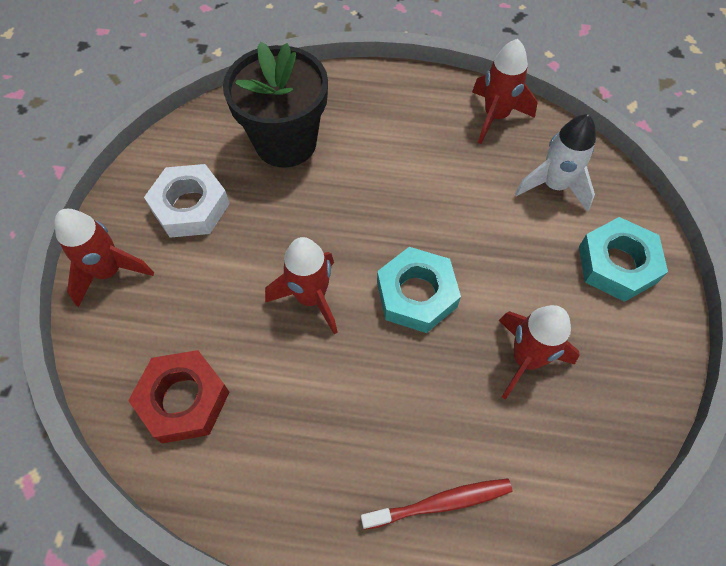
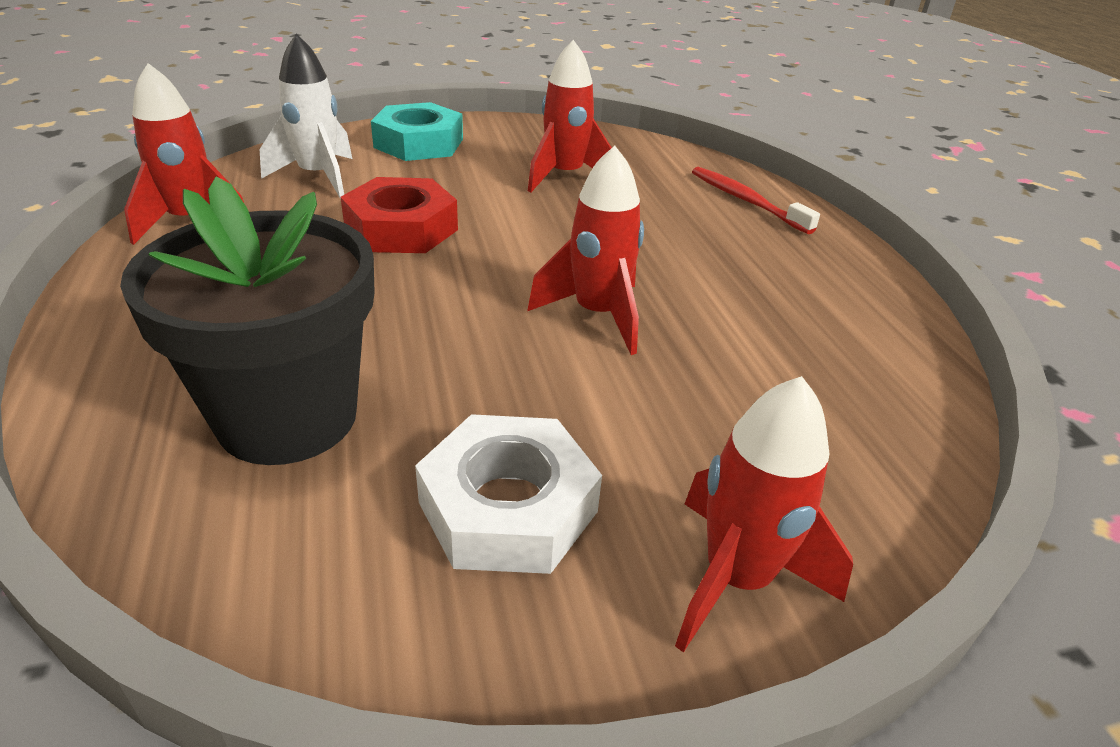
camera: 115 degrees left, 25 degrees down
(183, 400) = (839, 387): red nut -> red nut (401, 228)
(416, 294) = (533, 241): turquoise nut -> none

